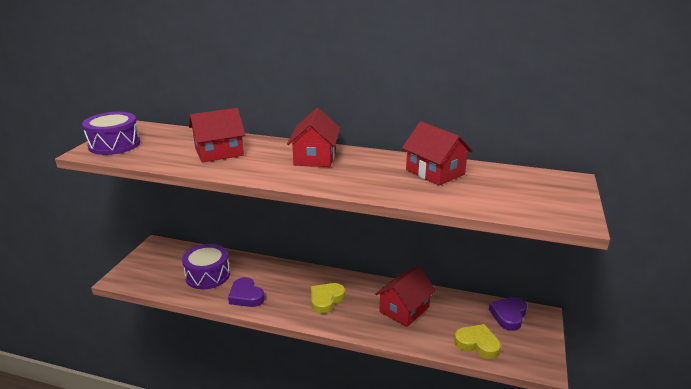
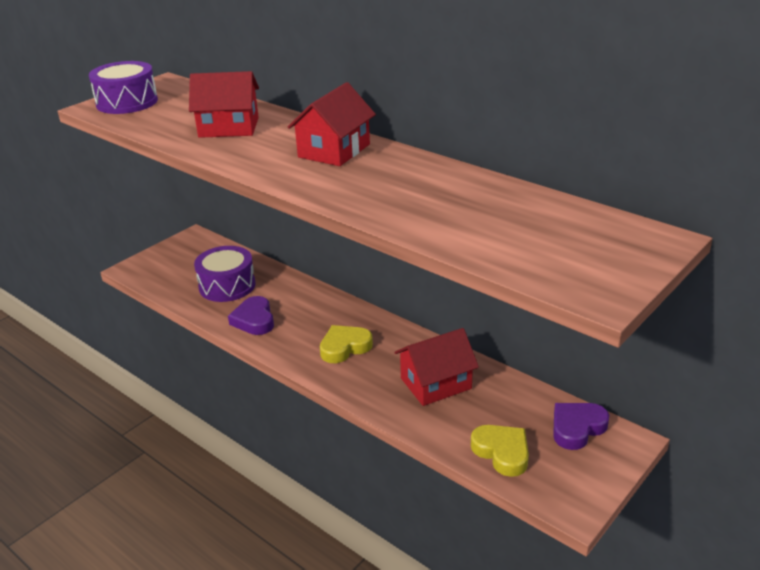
camera: 25 degrees right, 5 degrees up
(435, 172) = (469, 195): red house -> none

